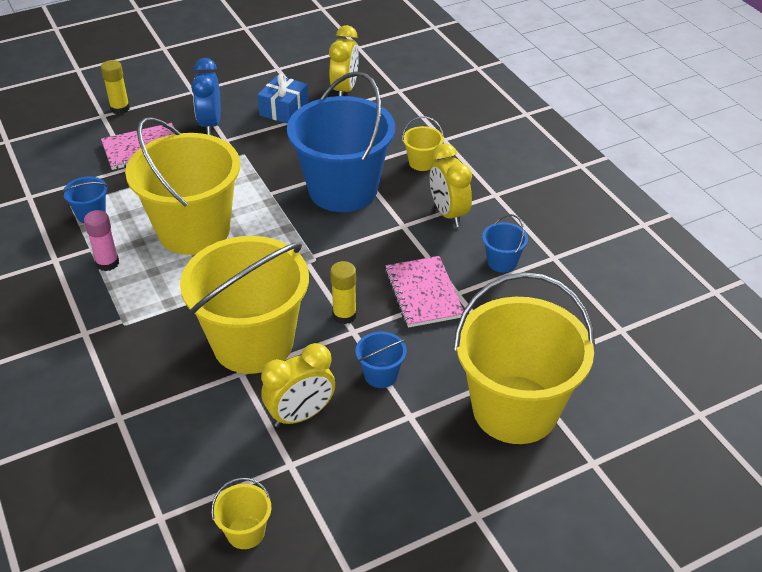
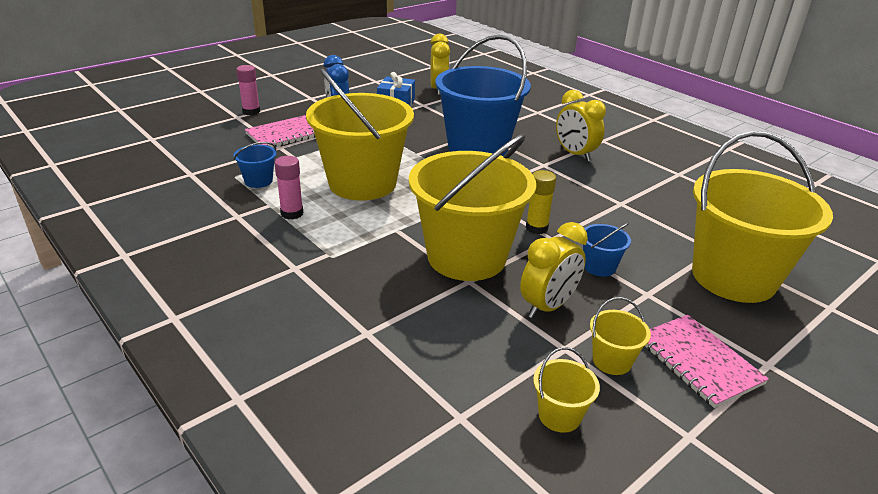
camera: 15 degrees left, 10 degrees down
(120, 109) = (251, 112): yellow glue stick -> pink glue stick
(422, 162) = (530, 126): yellow bucket -> yellow bucket (612, 361)
(424, 293) = (593, 206): pink notebook -> pink notebook (698, 361)
(502, 262) = (641, 180): blue bucket -> none

